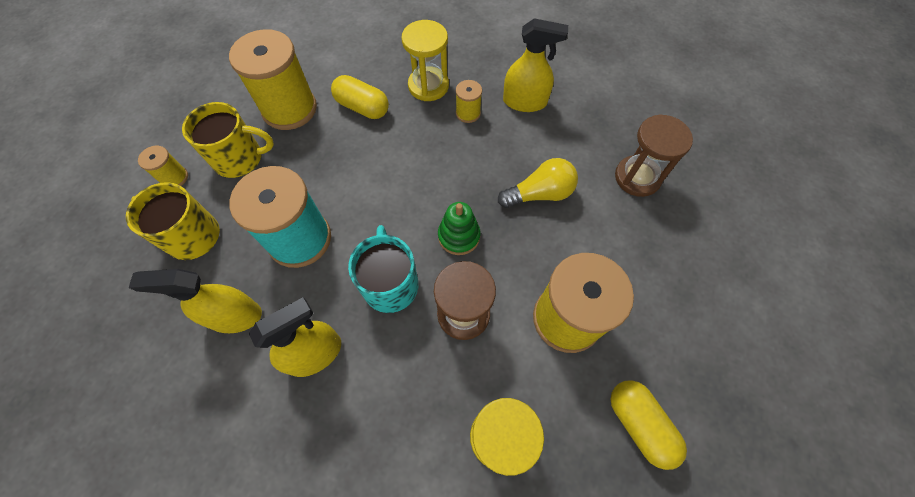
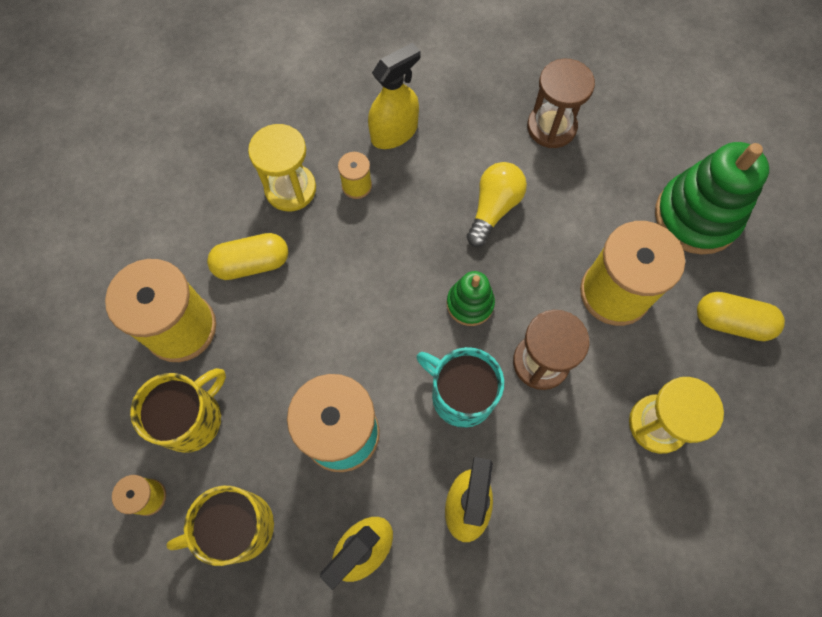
camera: 45 degrees left, 5 degrees up
(691, 324) = (696, 216): none -> green stacking toy

